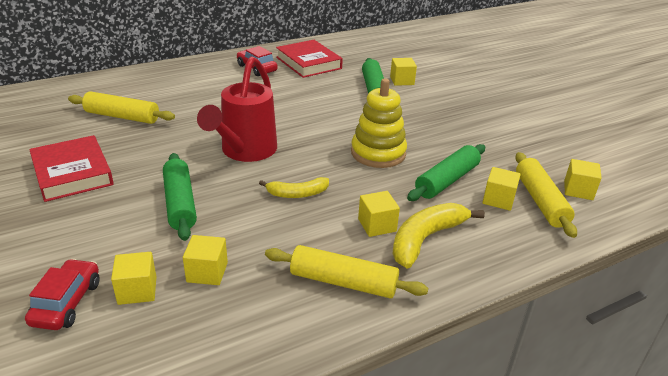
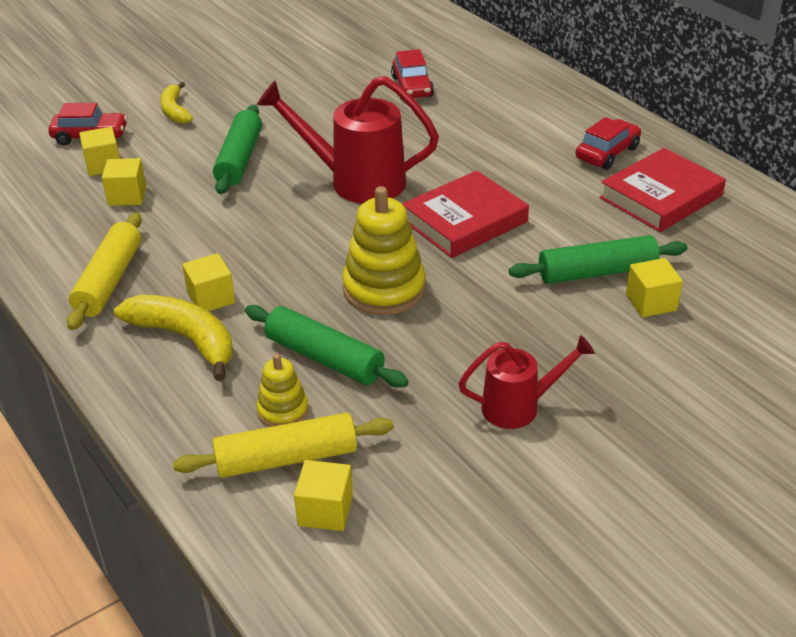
camera: 85 degrees right, 5 degrees up
(72, 173) = (284, 89): red book -> red book (464, 221)
(122, 116) = (412, 87): yellow rolling pin -> red car
(180, 203) = (239, 159): green rolling pin -> green rolling pin turned 60 degrees counterclockwise
(297, 194) = (269, 232): yellow banana -> yellow banana (175, 111)
(485, 125) = (518, 407): none -> red watering can
(498, 199) = (283, 410): yellow cube -> yellow stacking toy

